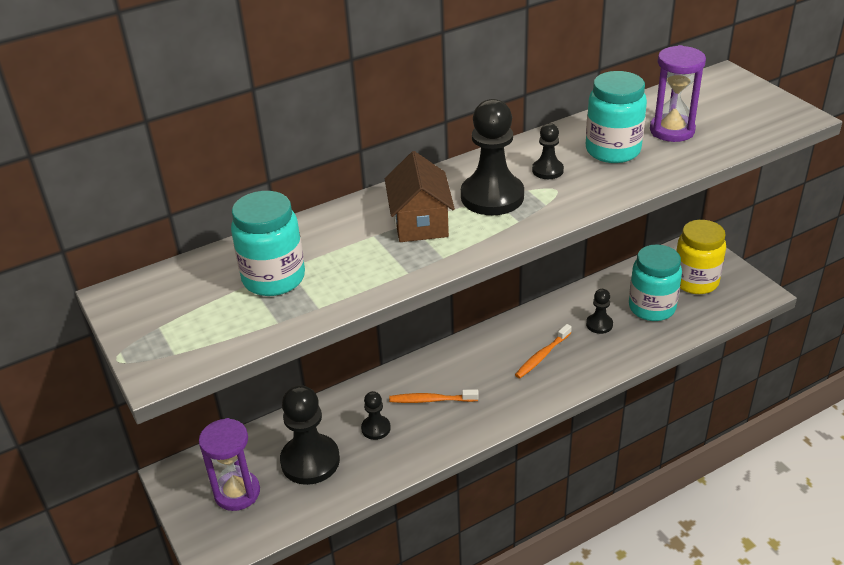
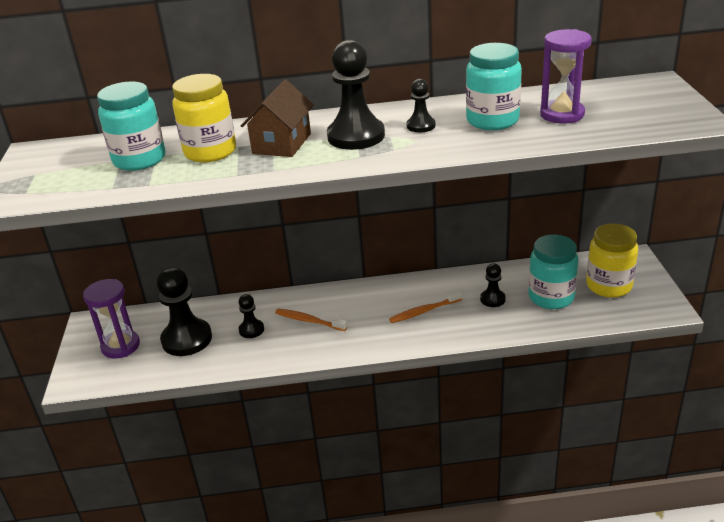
camera: 25 degrees right, 5 degrees down
(349, 250) = (210, 152): none -> yellow jar

